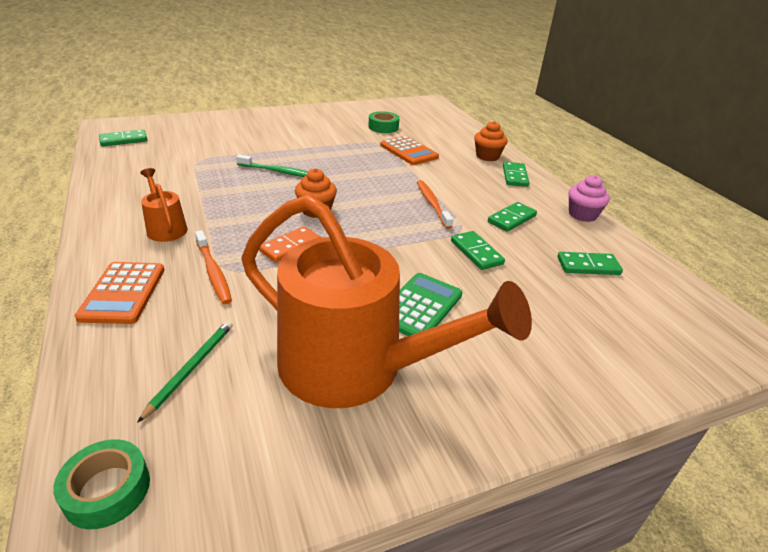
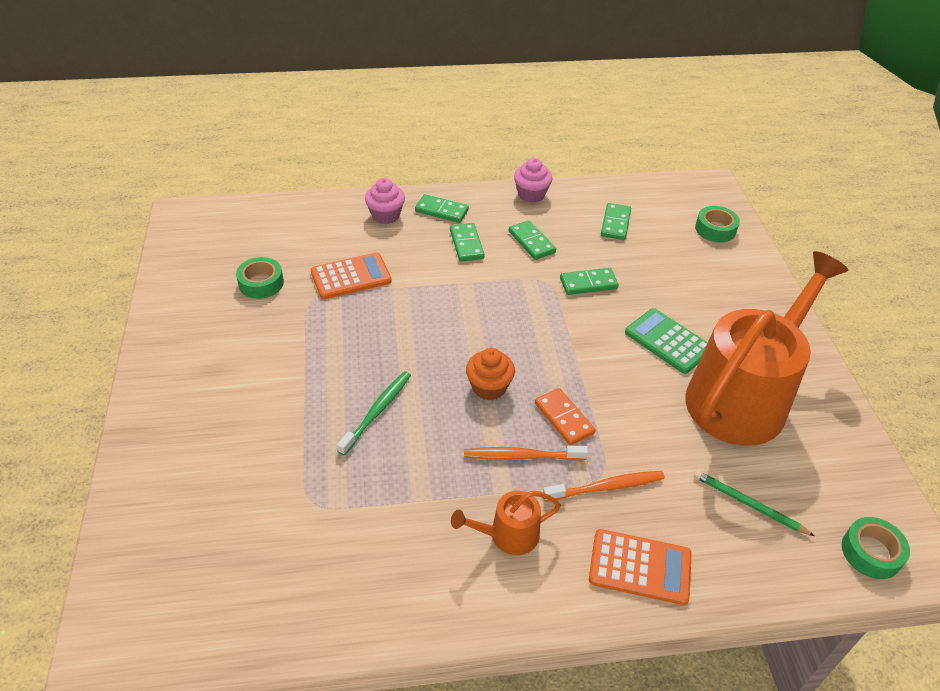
camera: 75 degrees left, 10 degrees up
(124, 140) = (191, 614): green domino -> green domino (466, 244)
(432, 204) = (491, 289): orange toothbrush -> orange toothbrush (521, 456)
(487, 156) = (386, 215): orange cupcake -> pink cupcake
(657, 346) = (715, 229): none -> green tape

